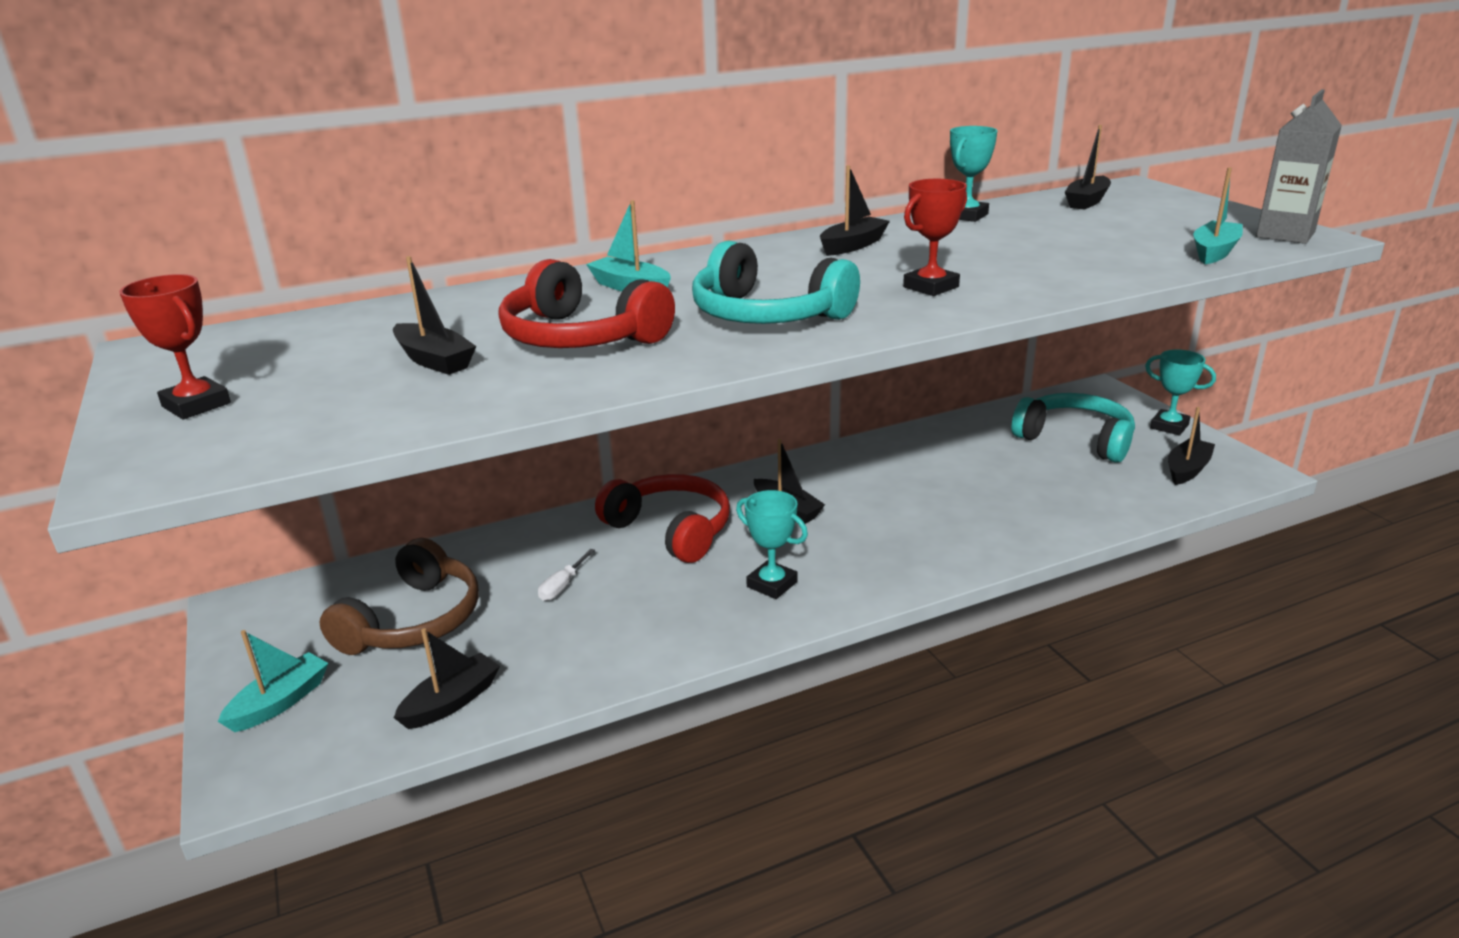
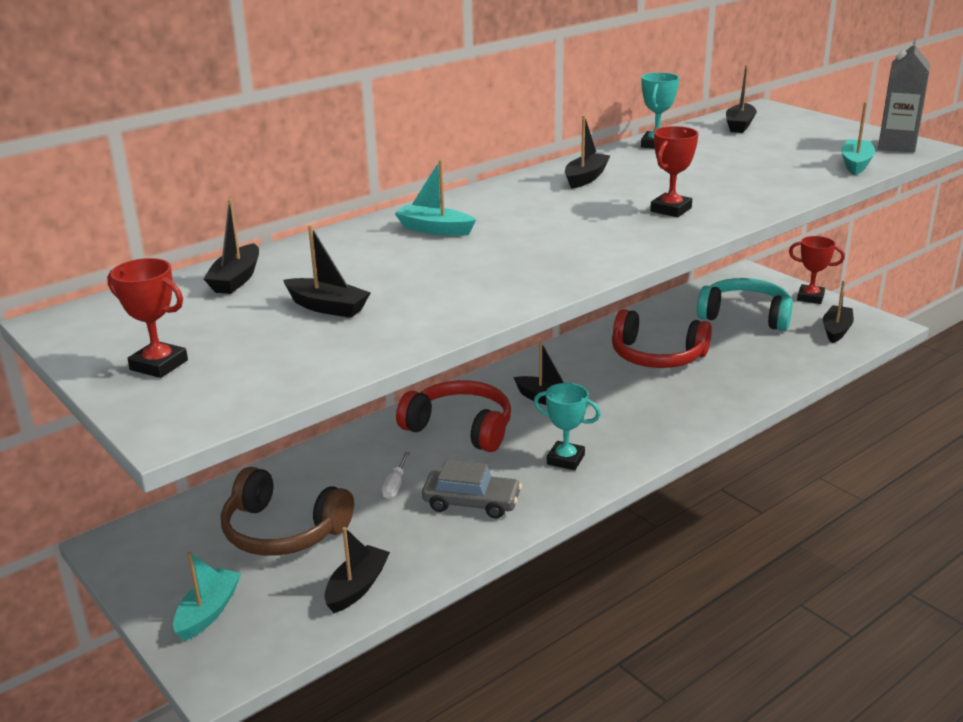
camera: 15 degrees left, 0 degrees up
(369, 321) = (236, 279): none -> black boat
(413, 620) = (283, 531): brown headphones -> brown headphones turned 105 degrees clockwise
(581, 337) = (431, 276): red headphones -> red headphones (657, 356)
(635, 620) = (471, 502): none -> grey car
(767, 315) = (563, 244): turquoise headphones -> none
(1169, 426) = (810, 297): turquoise trophy -> red trophy

